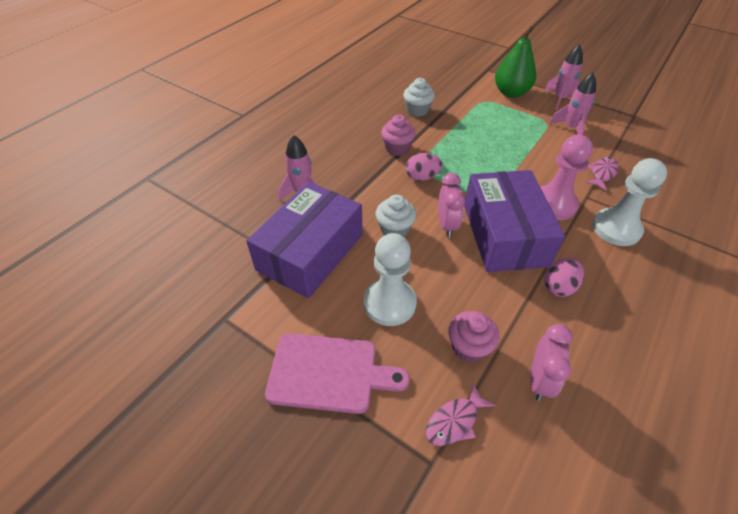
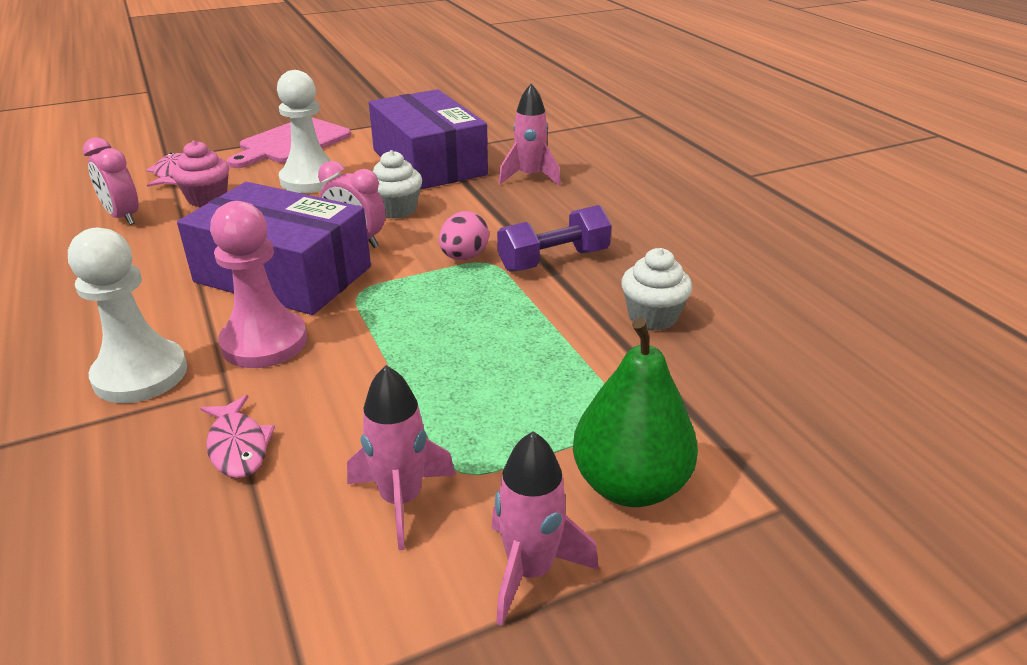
camera: 120 degrees right, 15 degrees down
(397, 148) = (553, 260): pink cupcake -> purple dumbbell
(559, 287) = (165, 274): pink egg -> none

